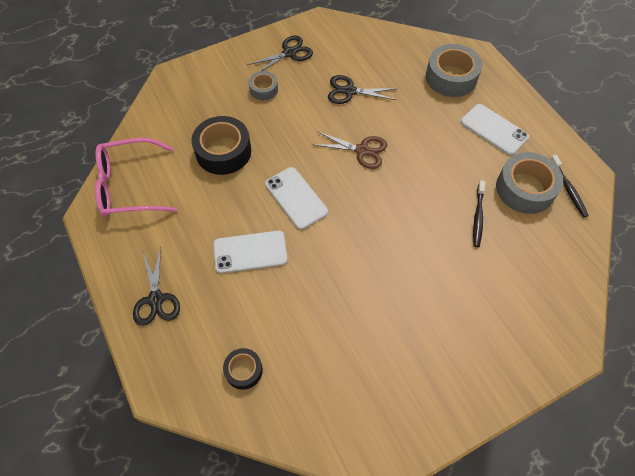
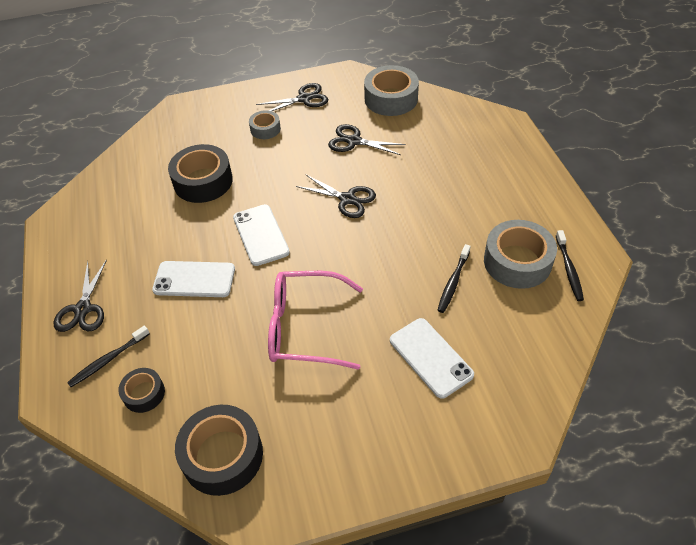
camera: 15 degrees right, 10 degrees down
(129, 186) = (98, 200): pink glasses -> pink glasses (304, 327)
(199, 344) = (108, 360): none -> black toothbrush
(334, 413) = (222, 455): none -> black tape
(362, 150) = (347, 199): brown scissors -> black scissors
(451, 77) = (469, 141): grey tape -> grey tape (391, 99)
(494, 129) = (501, 197): white phone -> white phone (431, 357)

